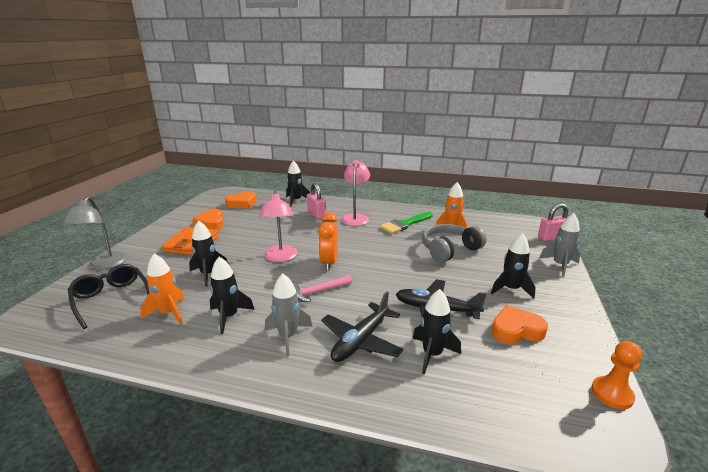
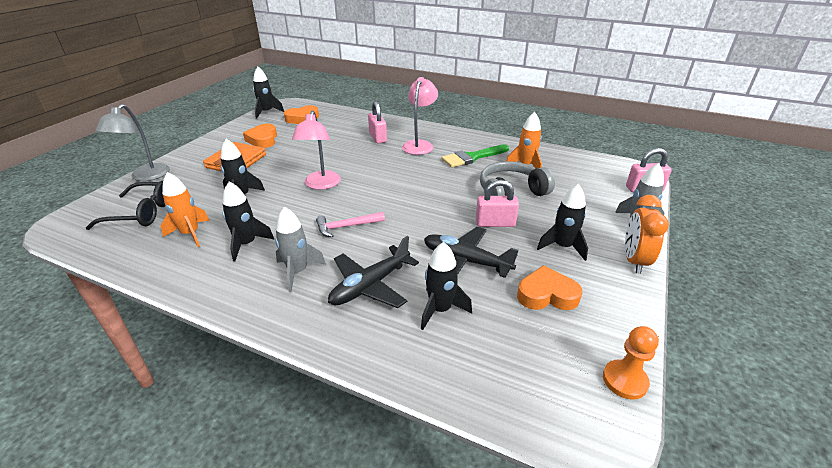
camera: 10 degrees right, 10 degrees up
(112, 299) = (142, 213): black glasses -> black glasses turned 120 degrees clockwise
(296, 200) = (361, 119): black rocket -> black rocket (267, 112)
(329, 263) = (370, 195): orange clock -> orange clock (634, 260)
(447, 276) = (495, 223): none -> pink padlock

